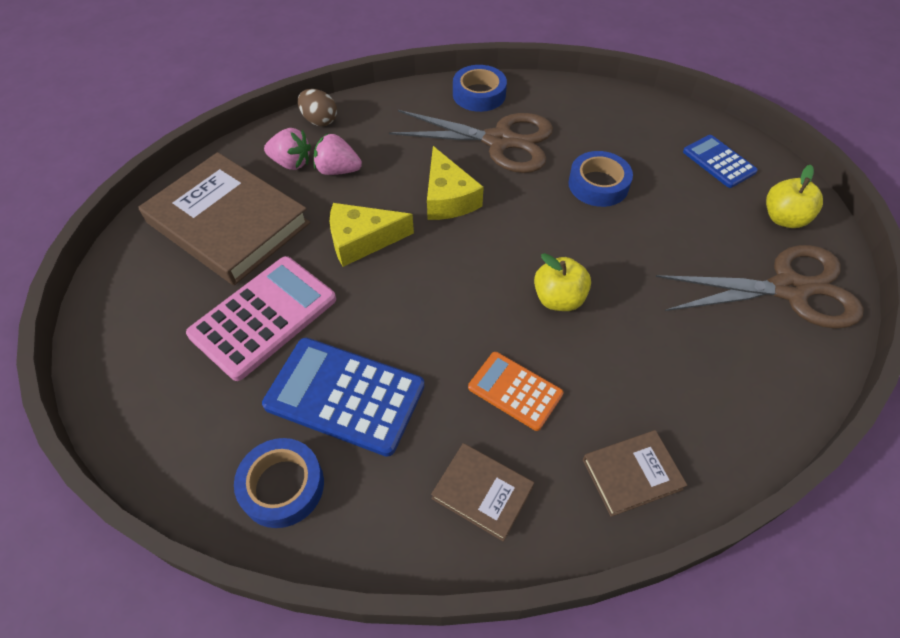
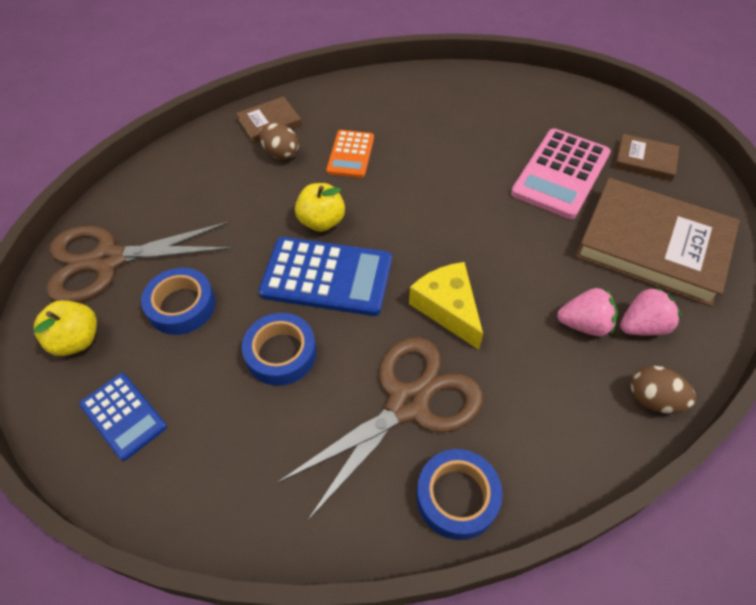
camera: 170 degrees right, 0 degrees up
(282, 486) = (485, 90): blue tape -> blue tape (181, 306)
(291, 163) = (642, 326): pink strawberry -> pink strawberry turned 150 degrees clockwise
(345, 395) = (470, 136): blue calculator -> blue calculator (327, 277)
(362, 240) = (515, 247): yellow cheese -> none
(482, 492) = (363, 103): brown book -> brown book (645, 160)
(499, 141) = (408, 403): brown scissors -> brown scissors turned 135 degrees clockwise
(515, 391) = (350, 154): orange calculator -> orange calculator turned 75 degrees clockwise
(611, 408) = (281, 153): none -> brown egg

